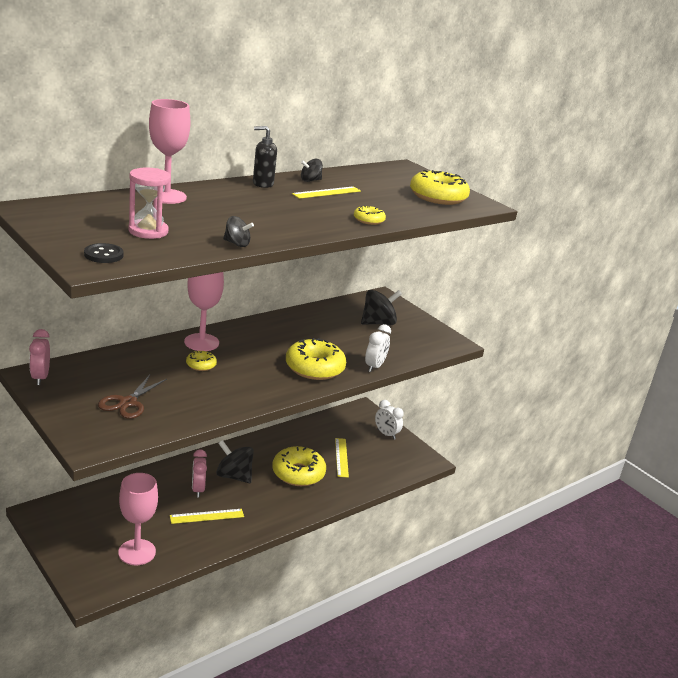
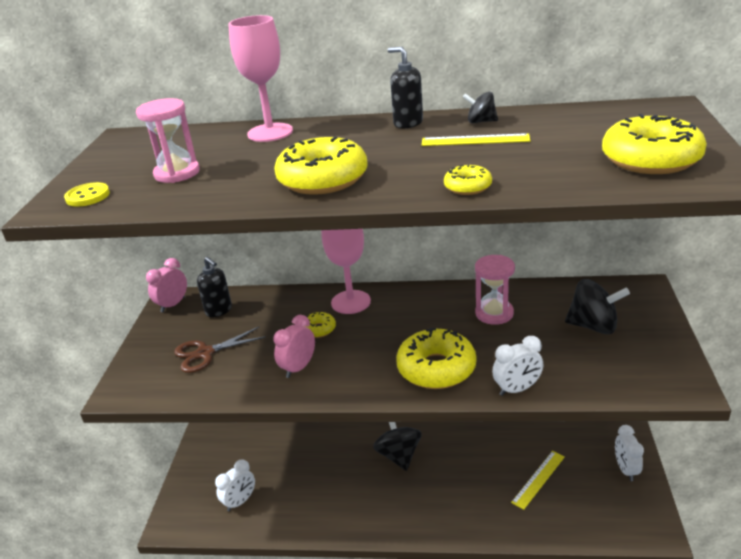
camera: 50 degrees right, 5 degrees up
(94, 372) = (219, 310): none -> black soap dispenser
(103, 255) = (87, 196): black button -> yellow button
(137, 552) = (240, 501): pink goblet -> white clock
(198, 489) = (351, 456): pink clock -> pink clock (298, 368)
(207, 516) = (332, 491): yellow ruler -> none
(237, 244) = (237, 201): black spinning top -> none
(298, 473) = (469, 479): yellow donut -> yellow donut (323, 179)
(312, 328) = (494, 313): none -> pink hourglass

